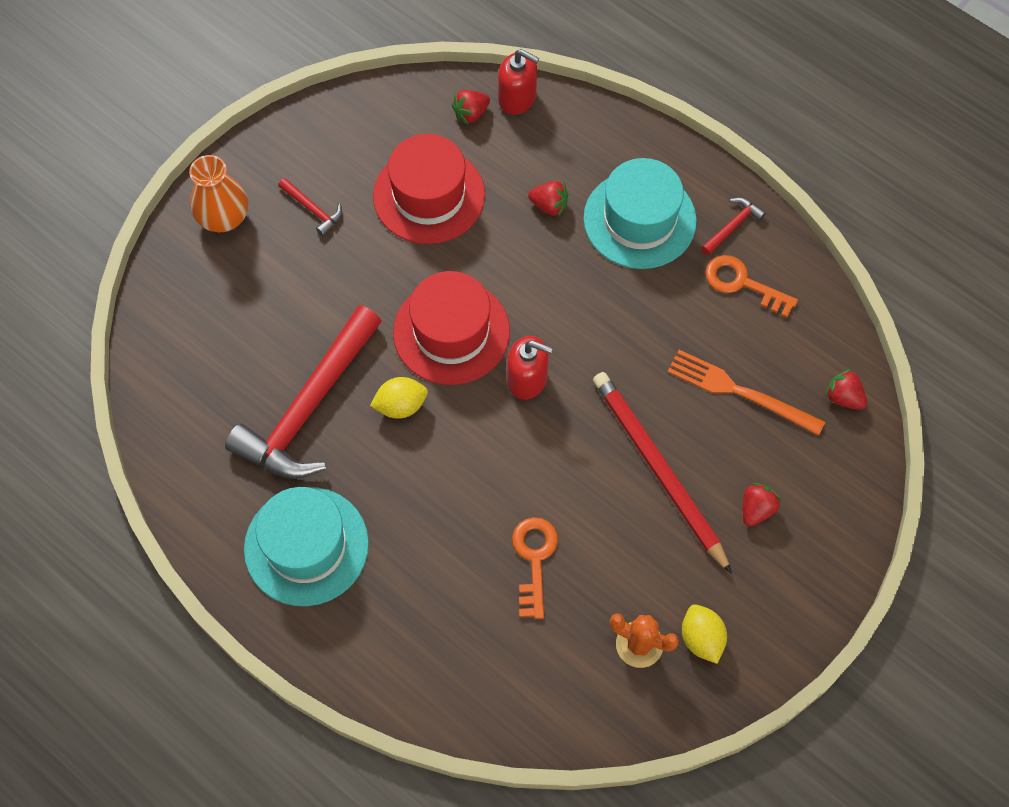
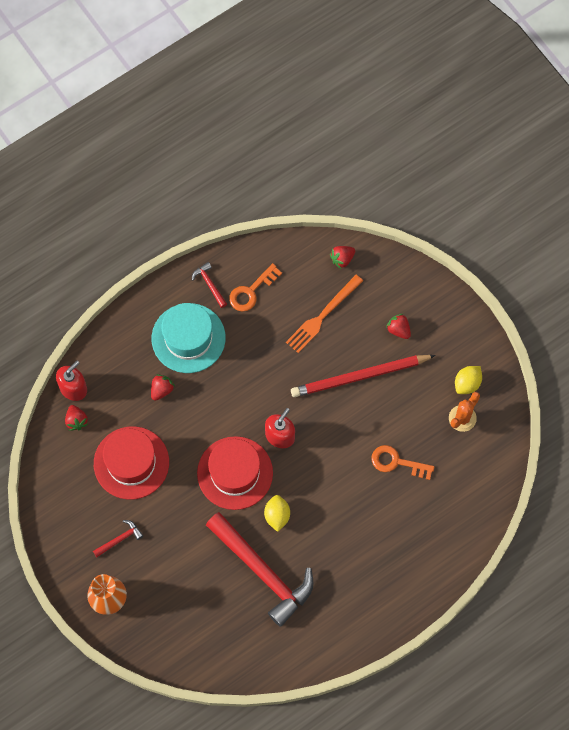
camera: 75 degrees left, 5 degrees up
(306, 546) = (354, 592): turquoise hat -> none
(701, 638) = (467, 383): yellow lemon -> yellow lemon turned 45 degrees counterclockwise

